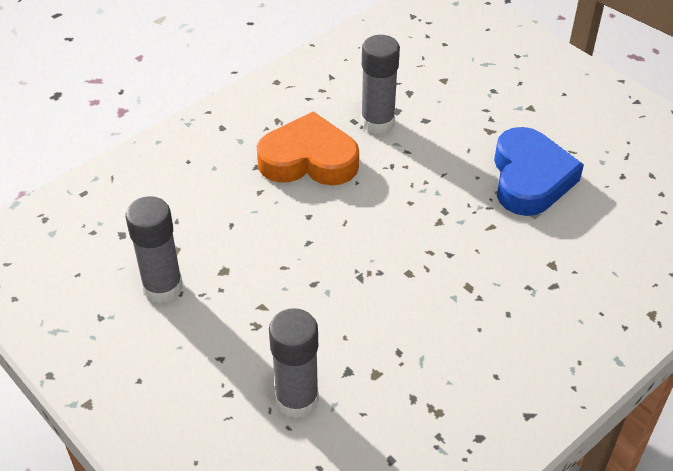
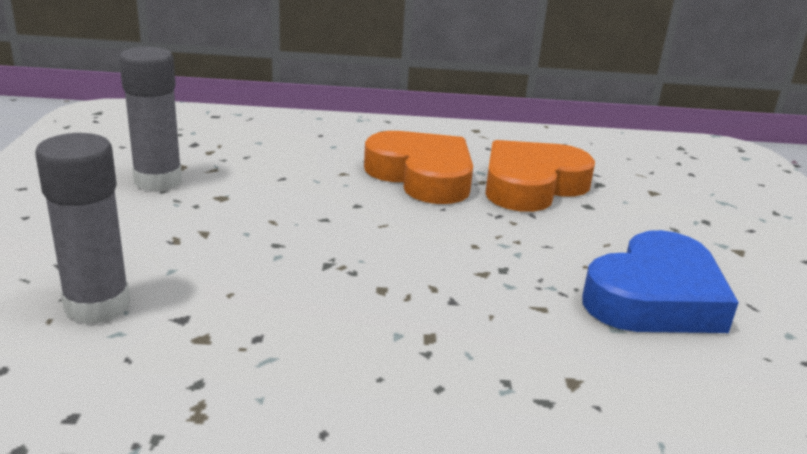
camera: 40 degrees right, 20 degrees down
(377, 122) = (531, 185): grey glue stick -> orange heart

